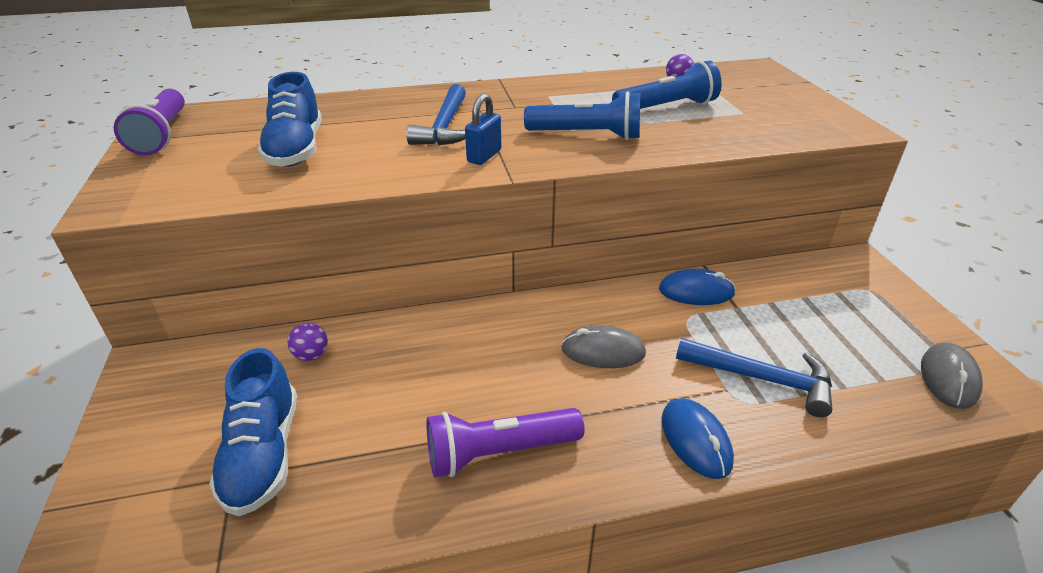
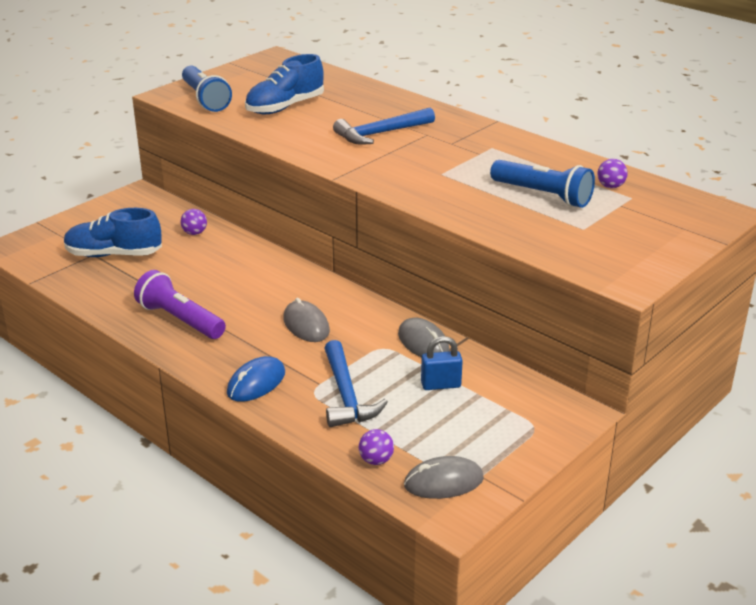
camera: 55 degrees right, 5 degrees down
(162, 135) = (252, 68): purple flashlight -> none
(263, 454) = (114, 254): blue shoe -> blue shoe turned 45 degrees clockwise
(484, 156) = (355, 160): blue padlock -> blue padlock (441, 385)
(587, 135) = (439, 181): blue flashlight -> blue flashlight (205, 99)
(696, 291) = (423, 342): blue mouse -> grey mouse
(897, 408) = (376, 460): none -> purple ball

